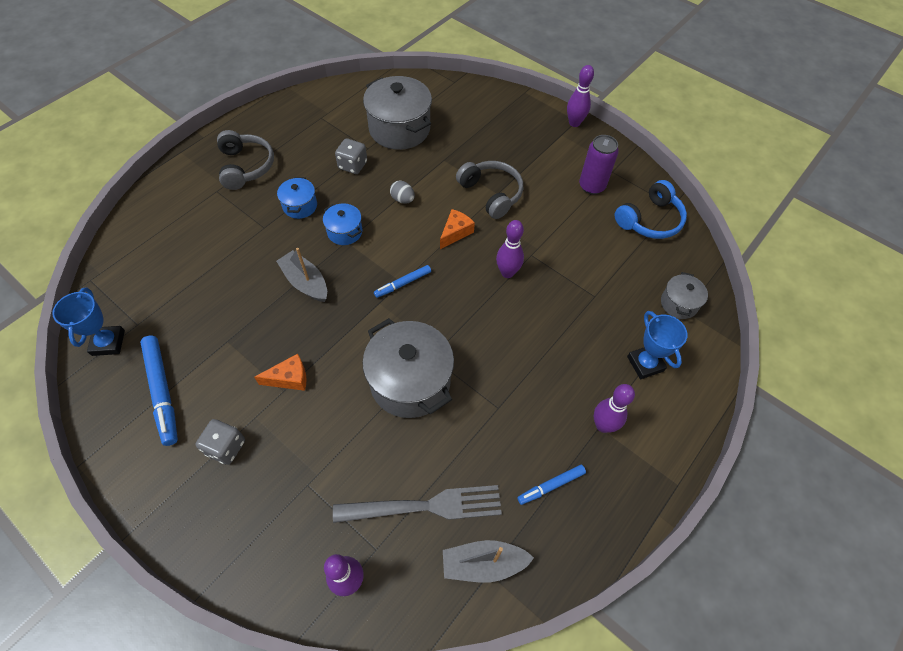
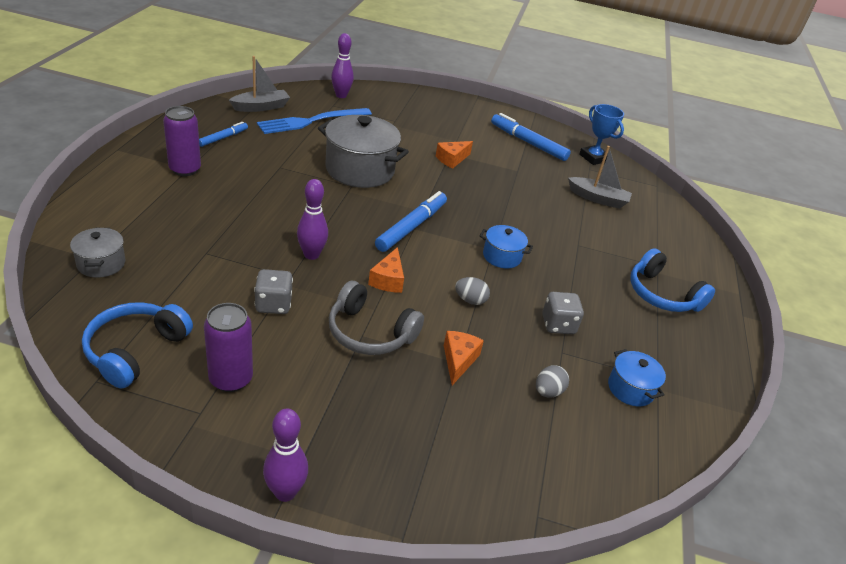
camera: 150 degrees right, 20 degrees down
(226, 447) = (460, 127): grey dice -> grey dice (273, 304)
(246, 166) = (662, 295): grey headphones -> blue headphones
(300, 206) = (567, 269): blue pot -> blue pot (630, 389)
(305, 282) = (497, 212): grey boat -> grey boat (598, 199)
(399, 129) = (548, 391): grey pot -> grey egg
(403, 284) = (411, 227): blue marker -> blue marker, size x1.74
(426, 506) = (311, 121): grey fork -> blue fork
(442, 160) = (458, 360): none -> orange cheese
(603, 425) = (185, 169): purple bowling pin -> purple can
(645, 364) = (145, 210): blue trophy -> none

